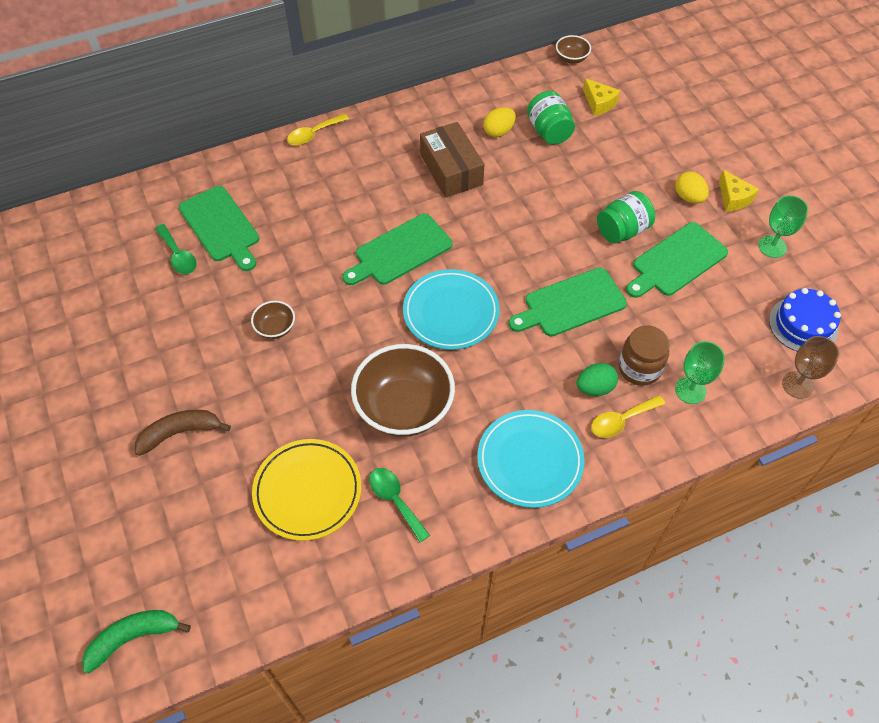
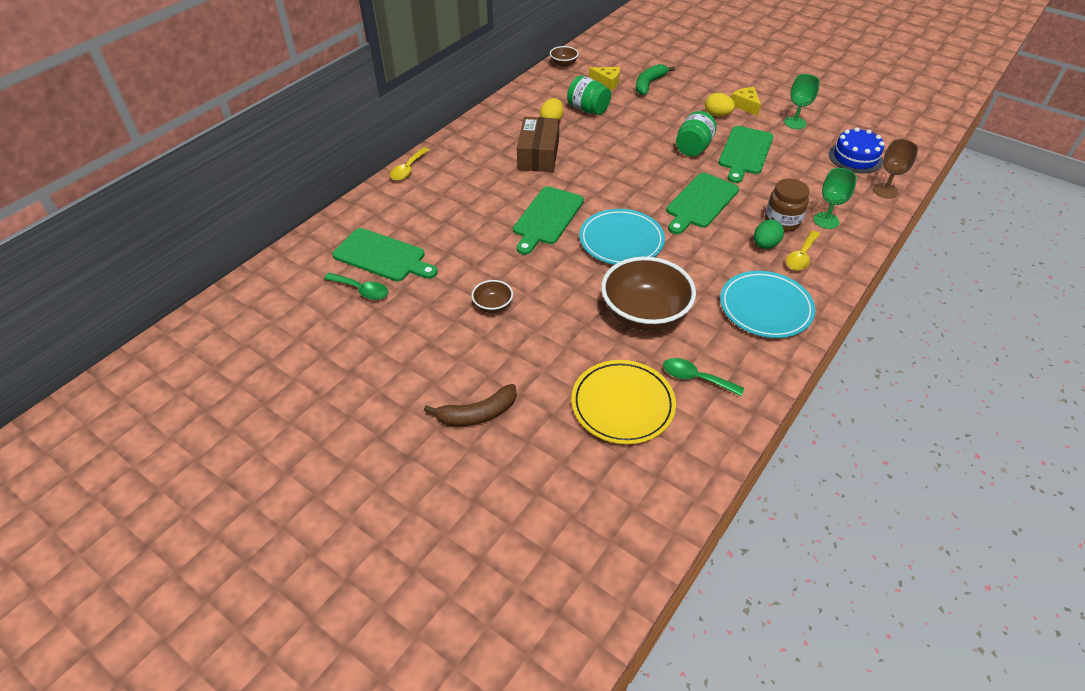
camera: 30 degrees left, 10 degrees down
(134, 637) = (574, 589): green banana -> green banana (649, 84)
(180, 433) = (477, 414): brown banana -> brown banana turned 150 degrees counterclockwise
(451, 170) = (538, 155): brown box -> brown box turned 60 degrees clockwise
(733, 198) = (745, 105): yellow cheese -> yellow cheese turned 150 degrees counterclockwise

